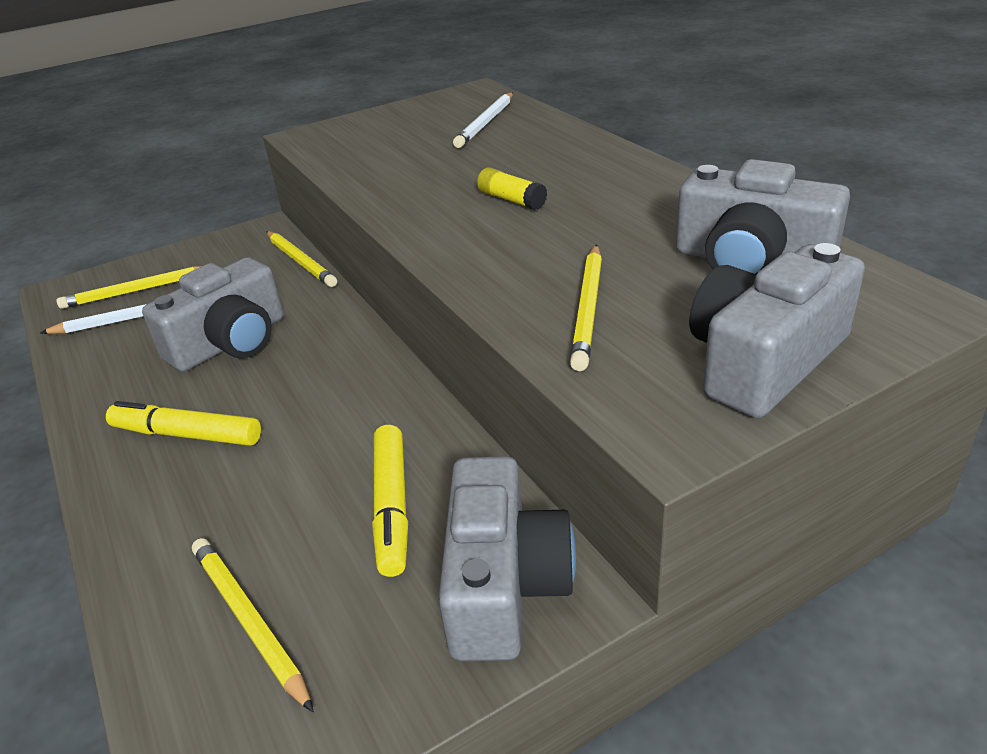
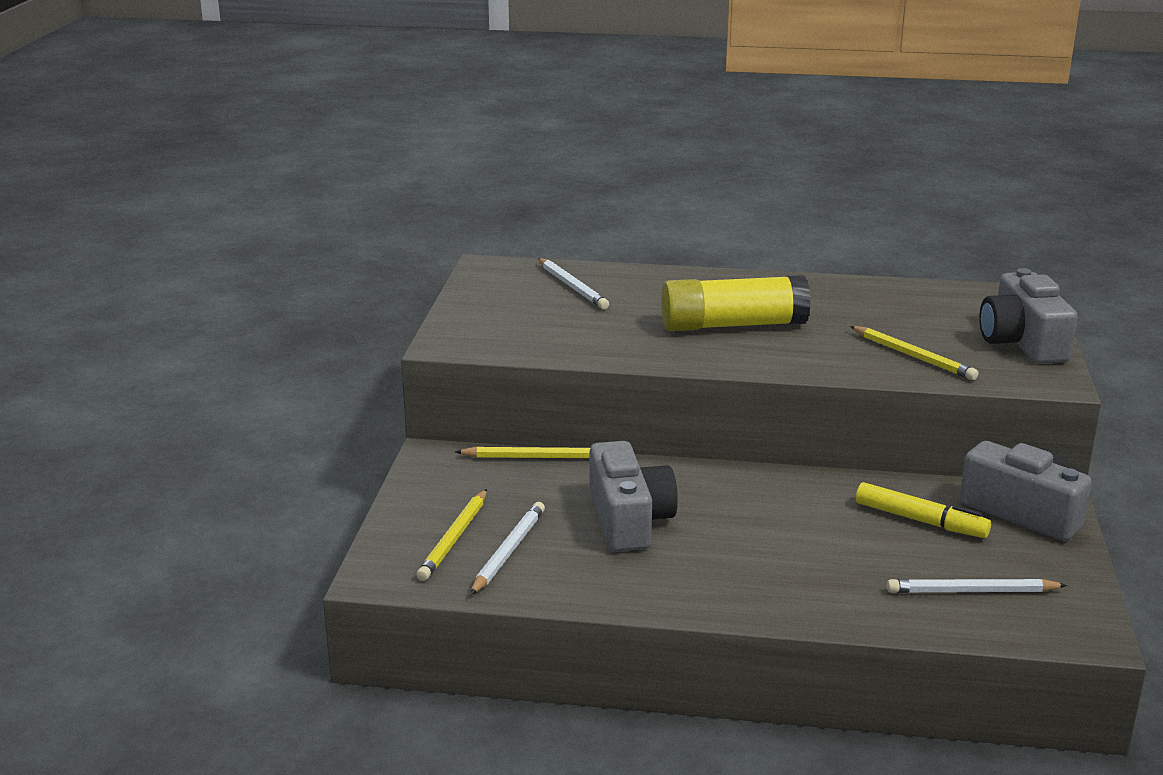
camera: 55 degrees left, 10 degrees down
(187, 435) = (741, 567): yellow marker -> none
(249, 621) = (971, 591): yellow pencil -> white pencil
(512, 200) = (733, 325): yellow glue stick -> yellow glue stick, size x2.32
(751, 261) = (924, 305): grey camera -> none

